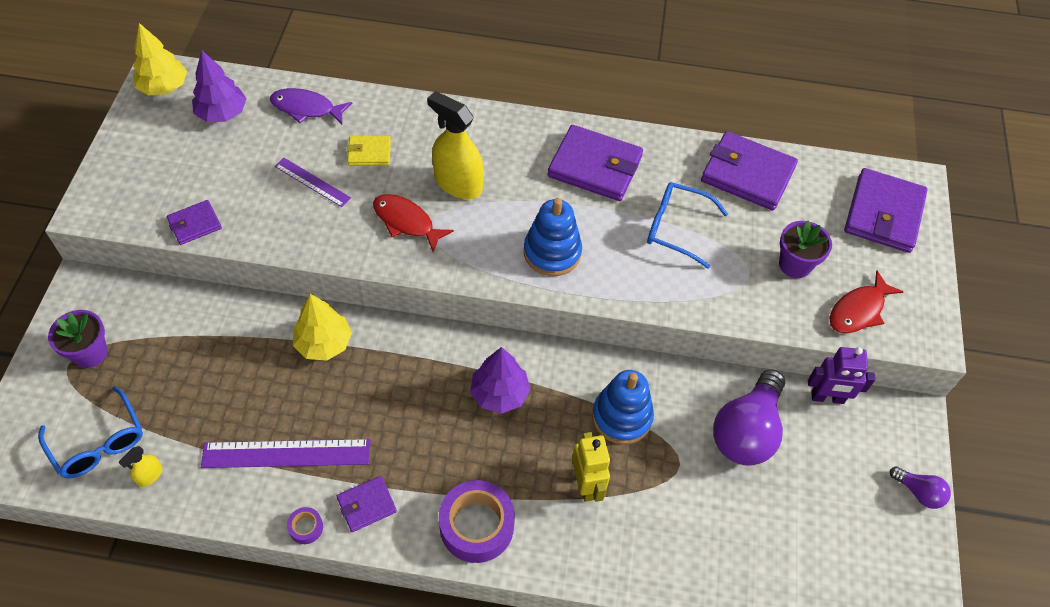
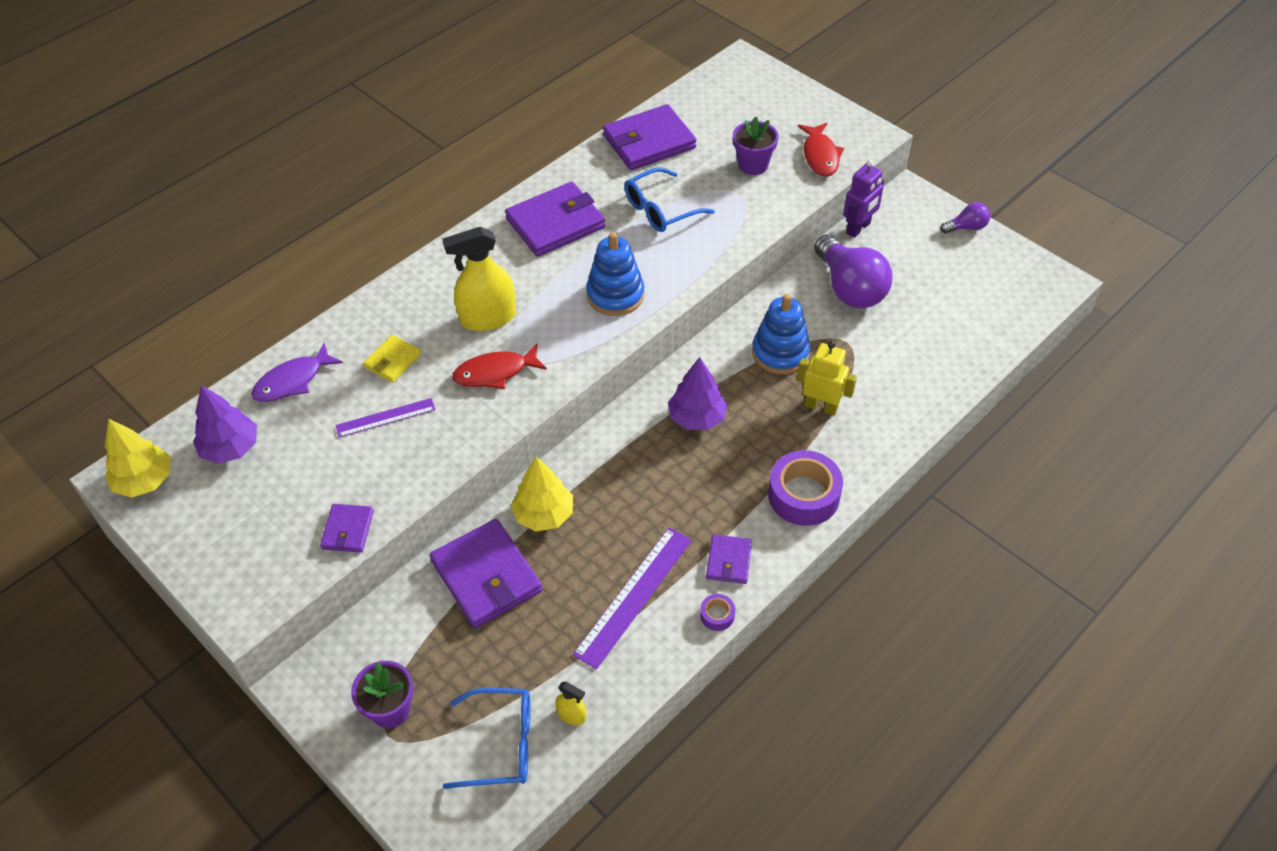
camera: 50 degrees left, 5 degrees down
(150, 475) = (571, 715): yellow spray bottle -> yellow spray bottle turned 45 degrees counterclockwise
(883, 214) = (752, 94): purple wallet -> purple wallet (486, 576)

